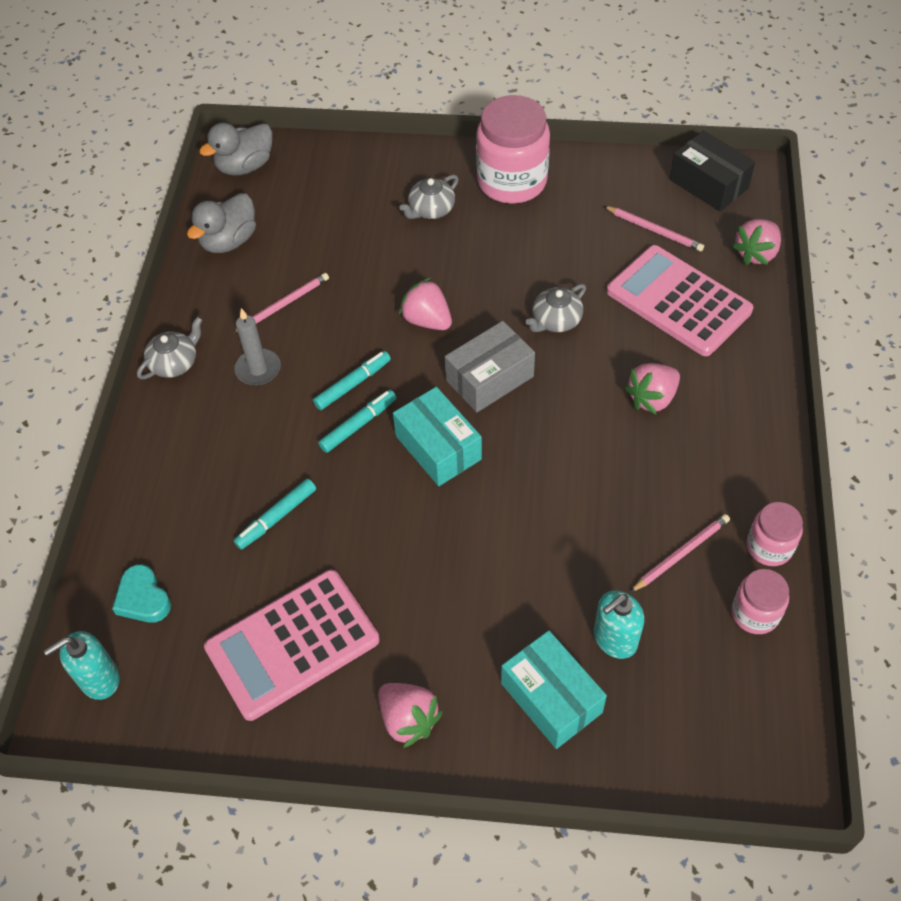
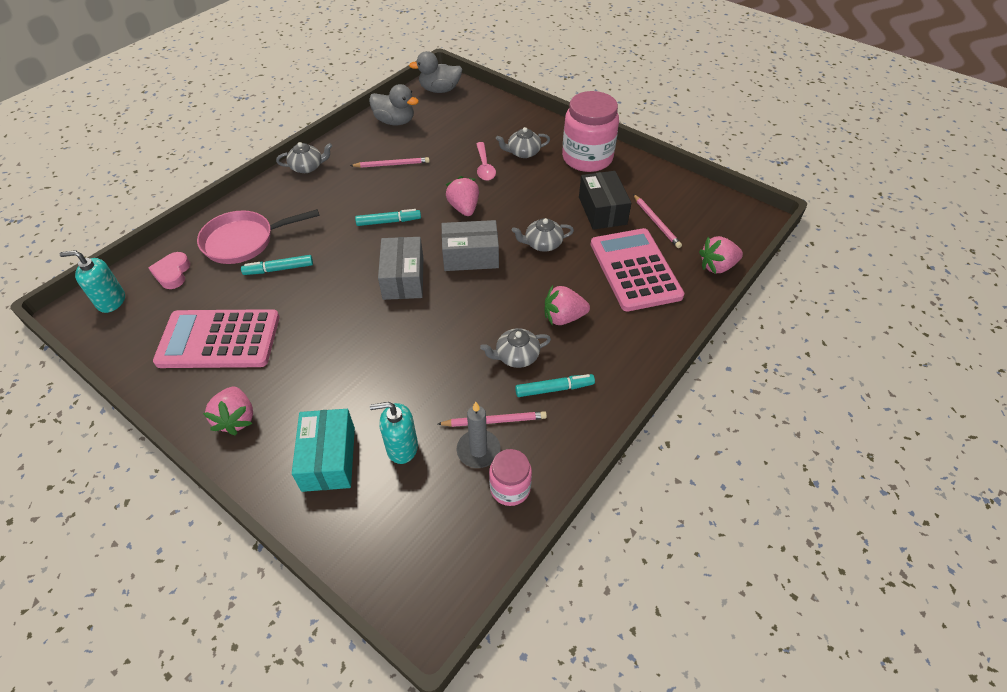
camera: 30 degrees right, 5 degrees down
(143, 598) = (172, 273): turquoise heart -> pink heart
(194, 506) = (244, 241): none -> pink pan
(229, 241) = (395, 121): grey duck -> grey duck turned 135 degrees counterclockwise
(258, 369) = (346, 190): grey candle -> grey candle (478, 450)
(358, 425) = (370, 244): turquoise marker -> turquoise marker (554, 389)
(401, 251) = (484, 166): none -> pink spoon
(438, 447) = (403, 278): turquoise box -> grey box
(642, 470) = (516, 356): none -> grey teapot
(708, 184) = (719, 212): black box -> black box (602, 210)
(769, 547) = (560, 451): pink jar -> none

